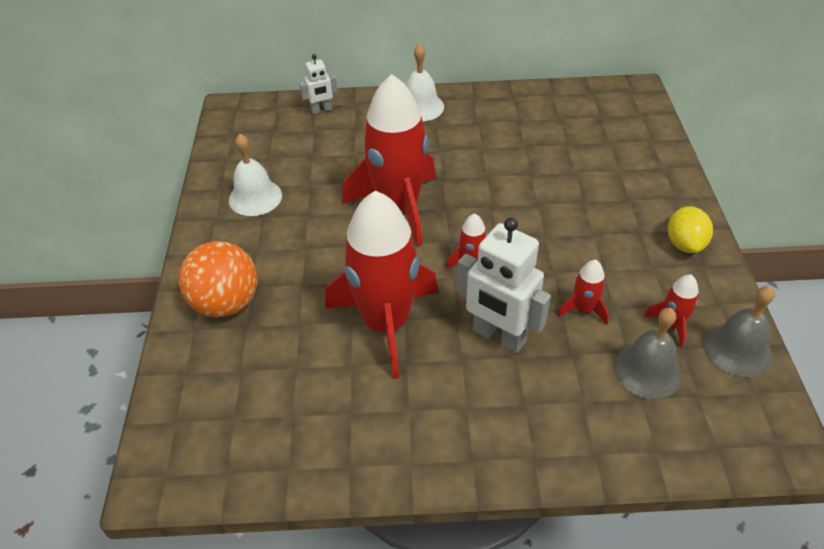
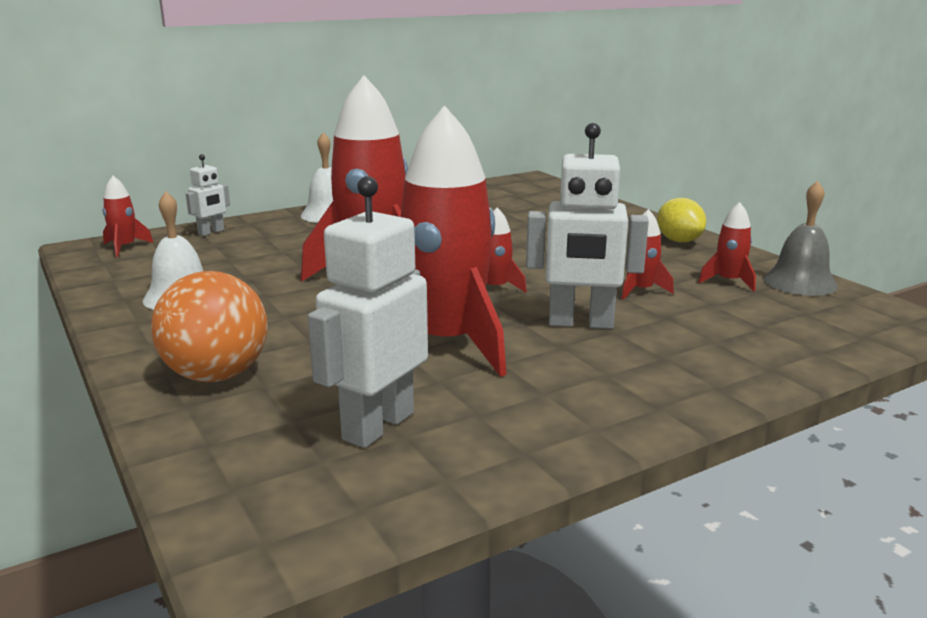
camera: 30 degrees left, 25 degrees down
(254, 115) = (125, 247): none -> red rocket
(284, 398) = (377, 426): none -> white robot
(647, 370) = (745, 310): grey bell -> none

